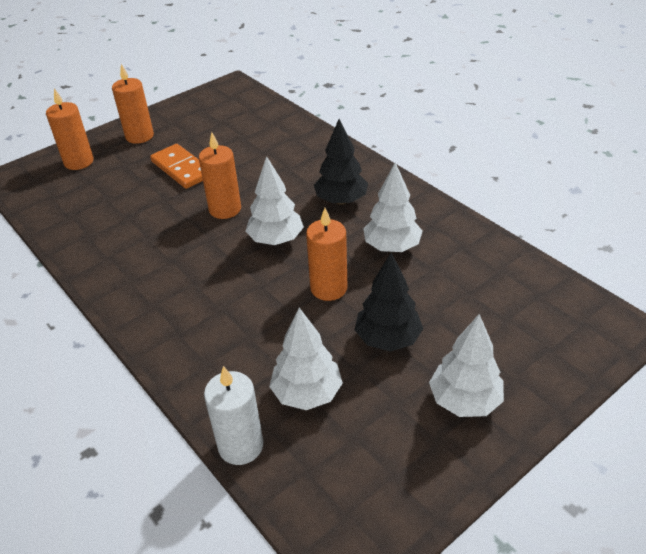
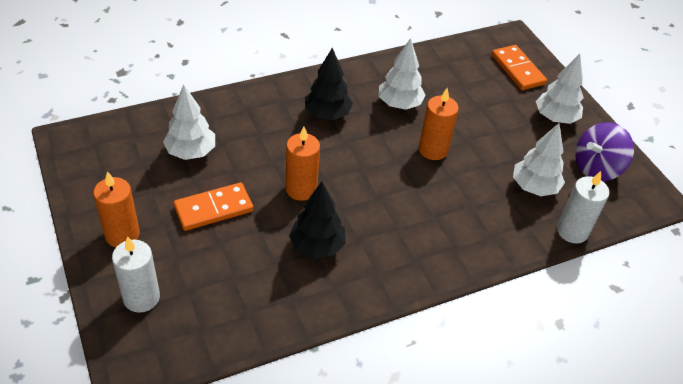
camera: 80 degrees left, 5 degrees up
(79, 162) = (141, 297): orange candle -> white candle
(276, 240) = (361, 165): white tree -> white tree (191, 152)
(381, 465) = (596, 168): none -> purple spinning top
(388, 339) = (494, 135): black tree -> black tree (317, 246)
(544, 343) = (517, 70): none -> orange domino

